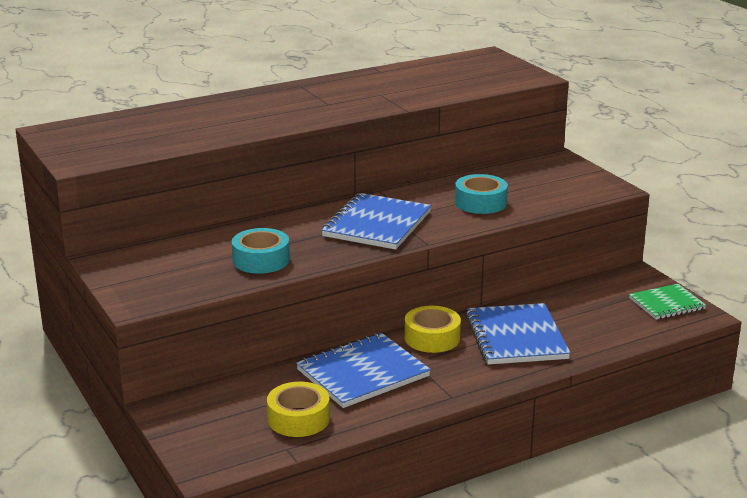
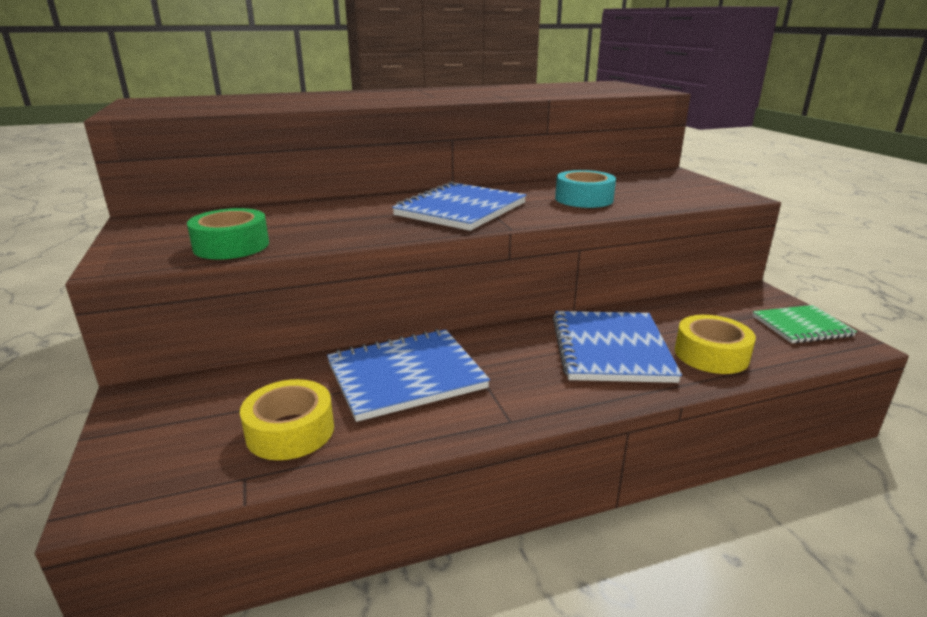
camera: 10 degrees right, 0 degrees up
(210, 281) = (231, 246): none -> green tape
(261, 260) = (308, 231): turquoise tape -> none
(432, 338) = (507, 341): yellow tape -> yellow tape (711, 354)

